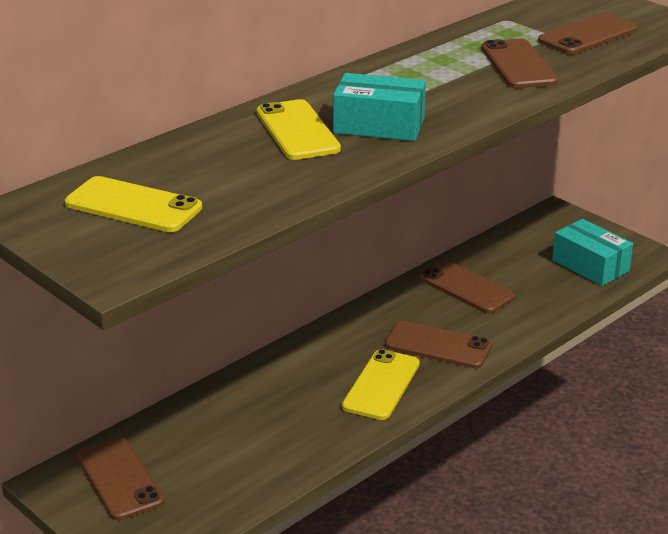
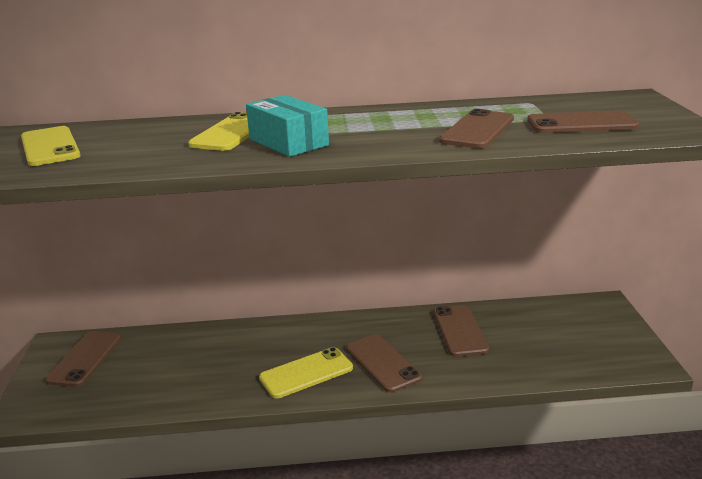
camera: 40 degrees right, 5 degrees down
(590, 265) = (584, 353): turquoise box -> none

